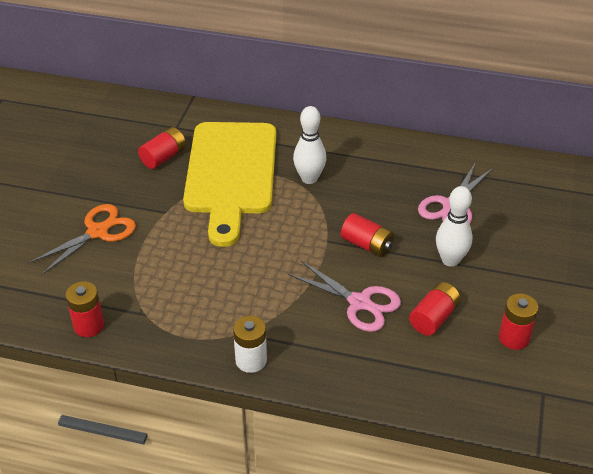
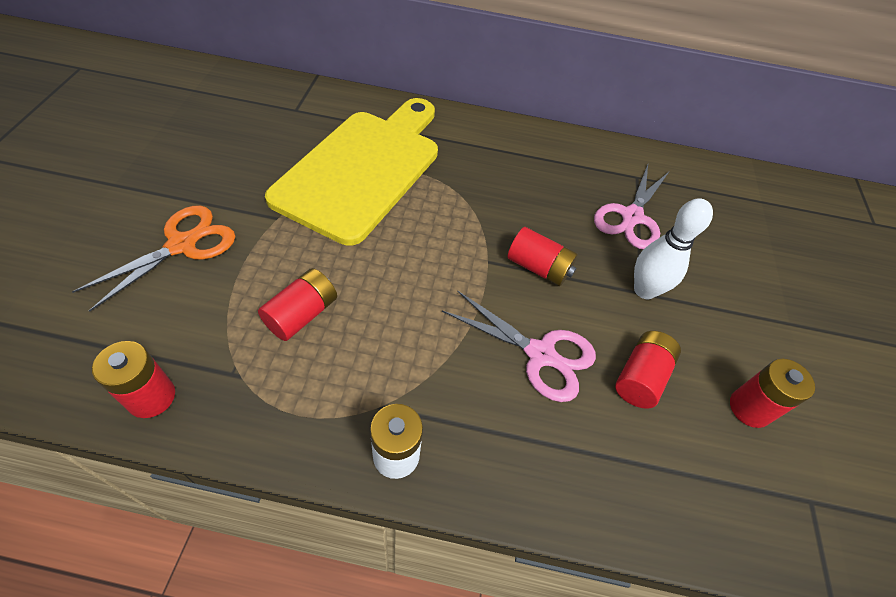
camera: 10 degrees left, 10 degrees up
(163, 157) = (278, 145): red battery -> red battery (302, 314)
(231, 174) = (362, 169): yellow cutting board -> yellow cutting board turned 150 degrees counterclockwise
(309, 178) = (458, 178): white bowling pin -> none

